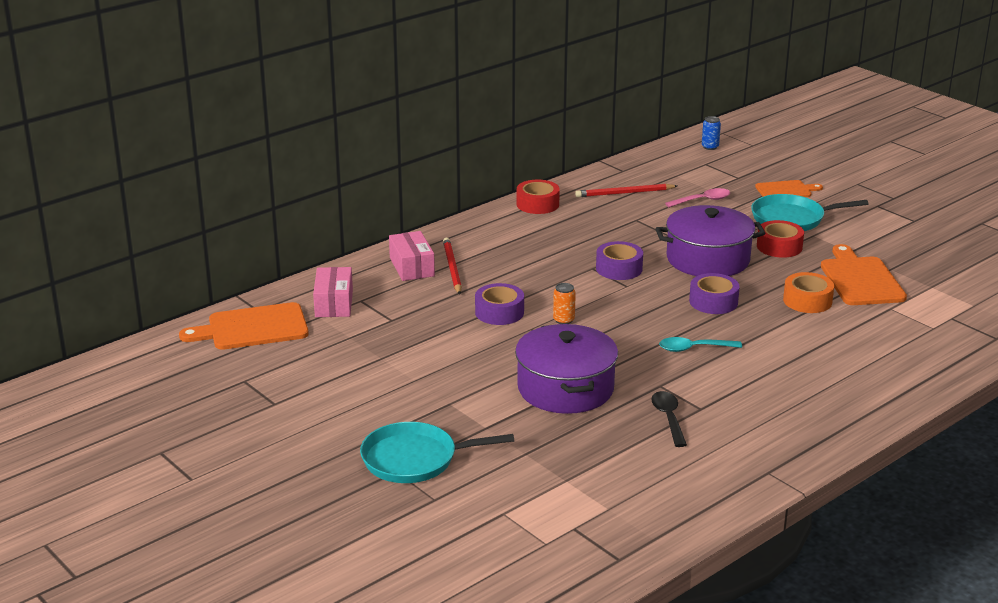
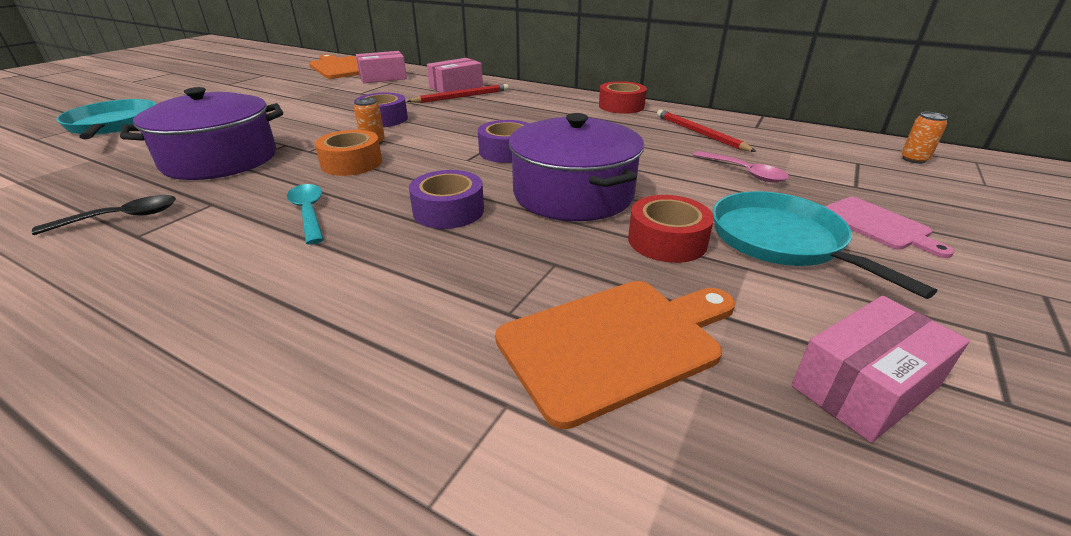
camera: 70 degrees right, 5 degrees up
(710, 147) = (914, 159): blue can -> orange can
(785, 190) = (877, 225): orange cutting board -> pink cutting board
(807, 301) = (488, 288): orange tape -> orange tape (351, 163)
(899, 240) = (864, 386): none -> pink box

